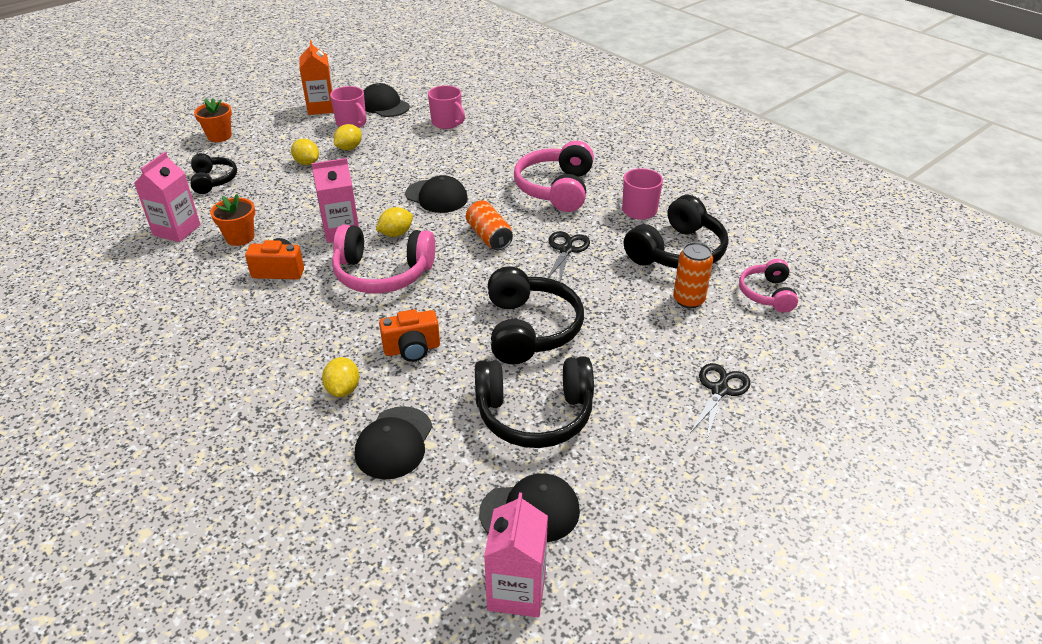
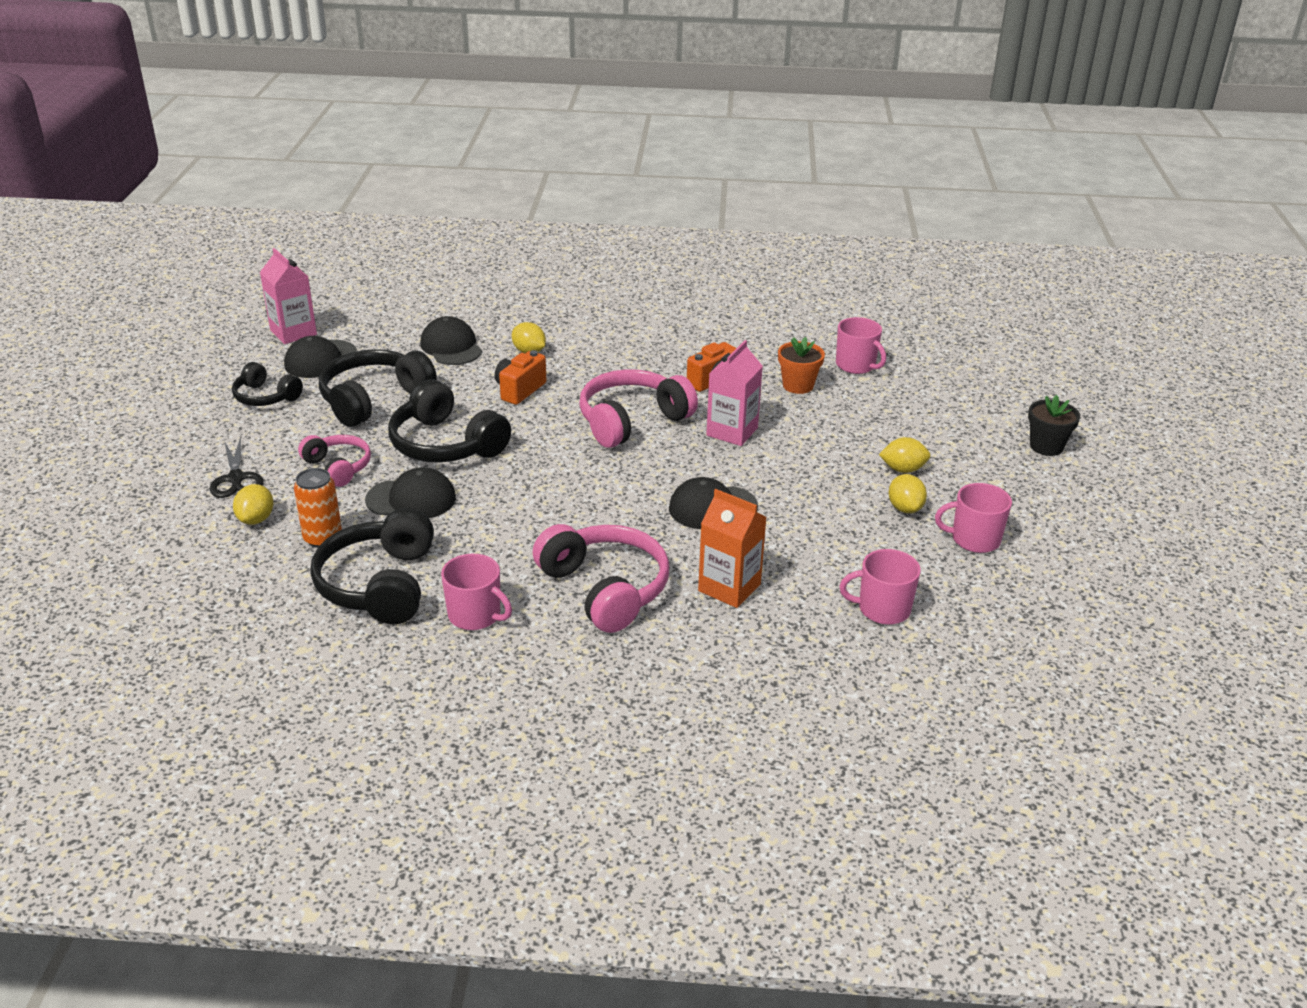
camera: 135 degrees right, 5 degrees down
(177, 230) = (856, 365): pink carton -> pink mug
(213, 180) = (934, 409): black headphones -> black headphones (265, 397)
(219, 136) = (1046, 446): orange flower pot -> black flower pot
(321, 108) = (1054, 539): orange carton -> orange carton (729, 587)
(384, 105) = (1003, 588): black cap -> black cap (411, 499)
(396, 234) = (682, 454): yellow lemon -> yellow lemon (256, 519)
(489, 236) = (594, 497): orange can -> none
(566, 249) = (500, 524): black scissors -> none
(767, 294) = (241, 586): pink headphones -> pink headphones (338, 467)

